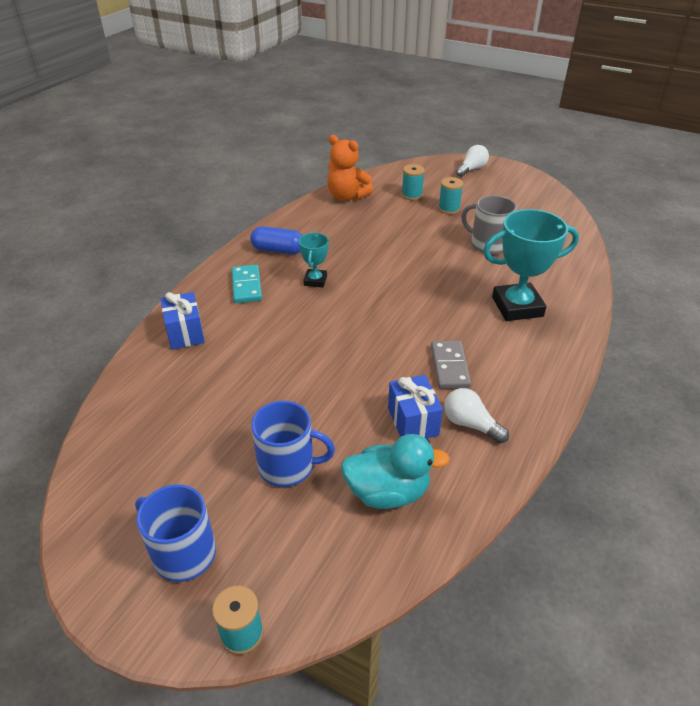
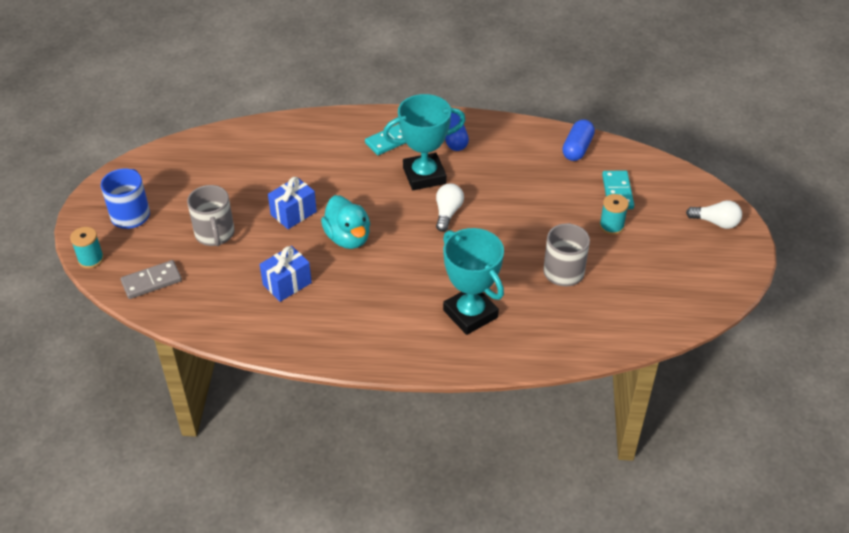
camera: 65 degrees right, 5 degrees up
(185, 333) = (315, 133): blue gift -> blue gift (293, 213)
(288, 466) = (215, 234): blue mug -> grey mug
(315, 281) = (424, 176): turquoise trophy -> turquoise trophy, size x1.89
(347, 196) = (577, 148): orange teddy bear -> blue capsule
(388, 492) = (215, 289): turquoise duck -> turquoise duck (348, 238)
(411, 195) = (617, 192): turquoise spool -> turquoise domino
(449, 366) = (360, 288): grey domino -> grey domino (151, 281)
(470, 424) = (300, 316): white light bulb -> white light bulb (447, 213)

